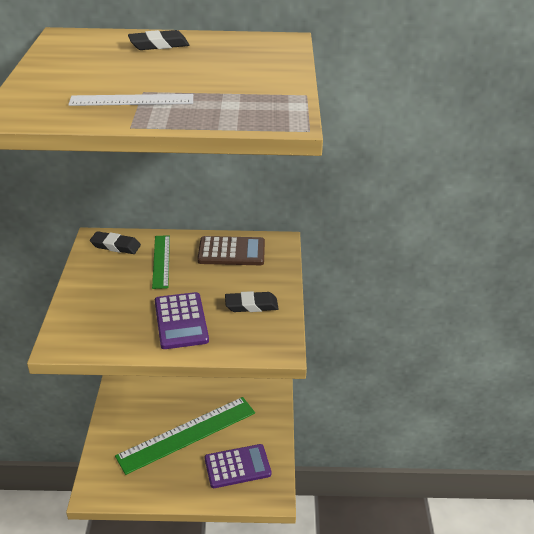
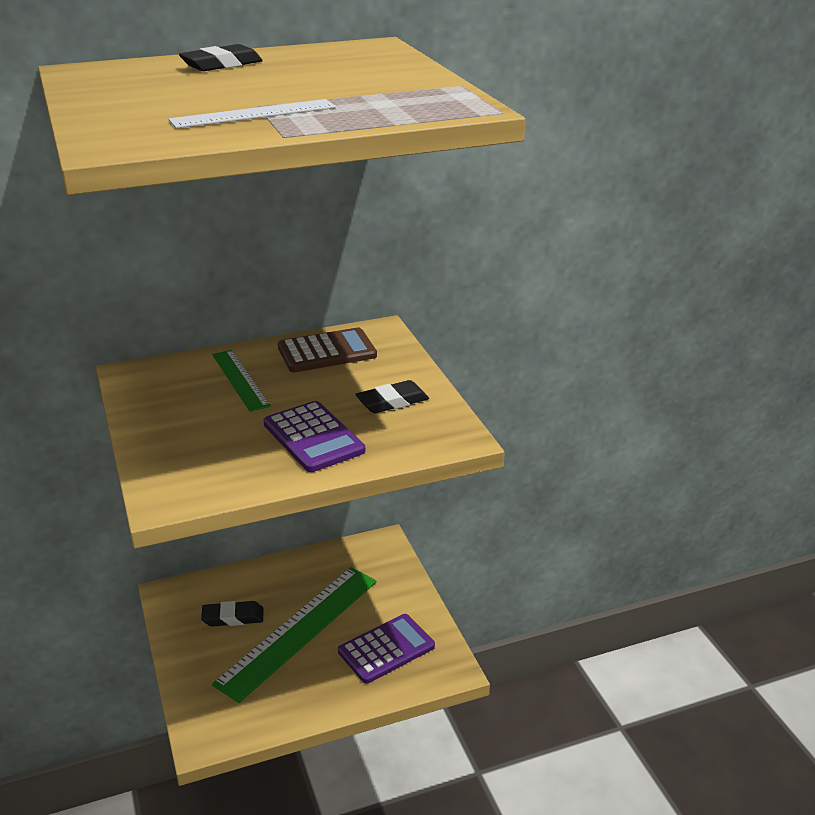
camera: 20 degrees left, 5 degrees down
(115, 246) = (164, 375): black eraser -> black eraser (233, 617)

